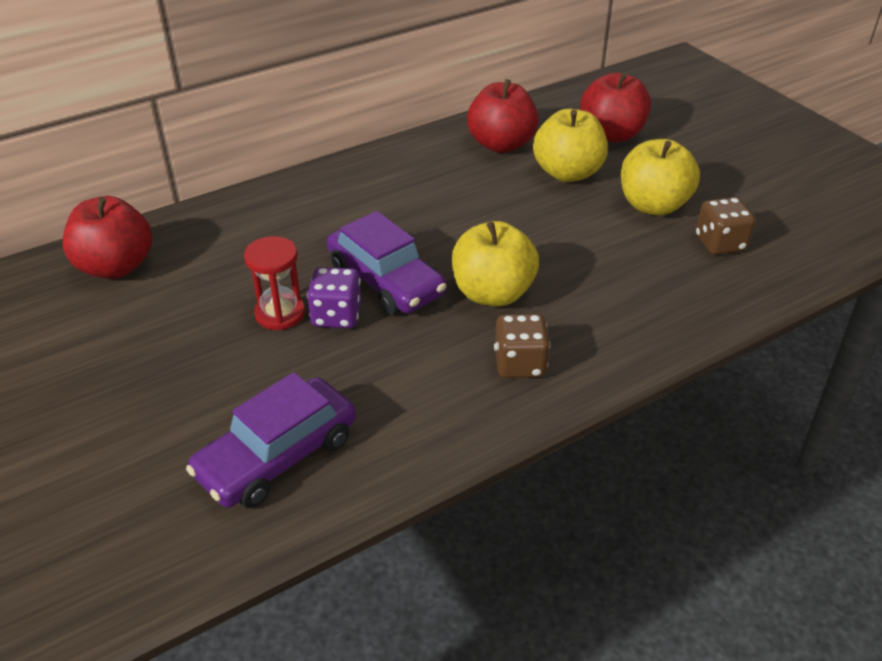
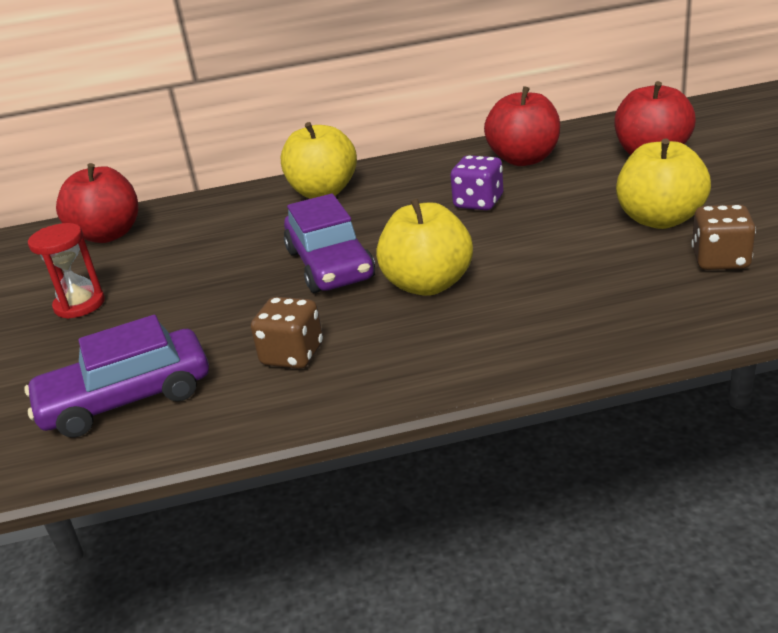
camera: 25 degrees right, 10 degrees down
(280, 313) = (214, 282): red hourglass -> red hourglass (79, 305)
(336, 316) = (263, 289): purple dice -> purple dice (478, 203)
(519, 364) = (413, 350): brown dice -> brown dice (292, 355)
(567, 173) = (580, 186): yellow apple -> yellow apple (323, 192)

